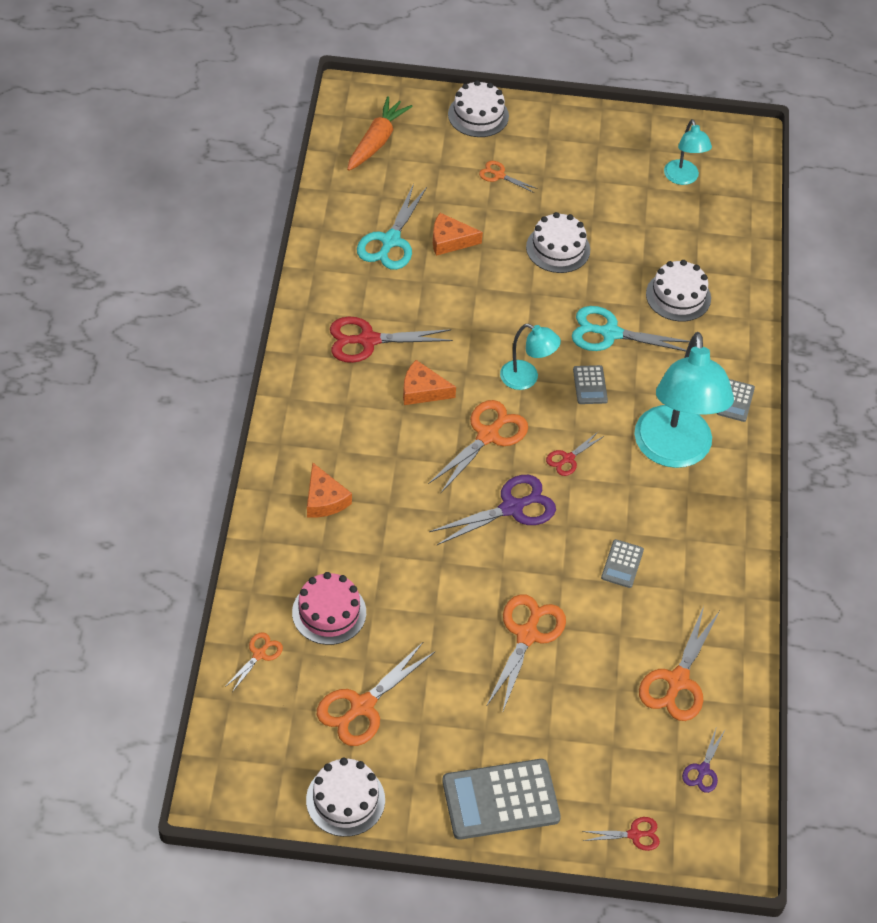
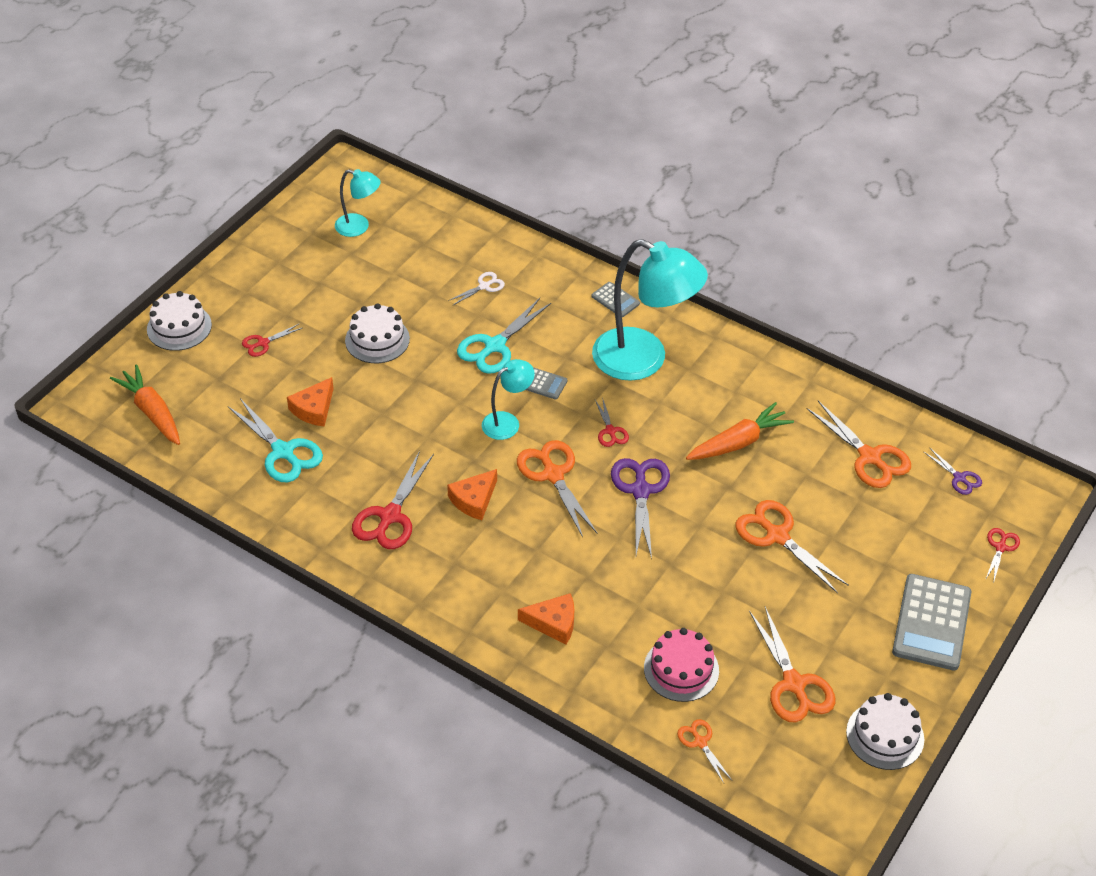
camera: 60 degrees left, 5 degrees down
(499, 175) = (263, 343): orange scissors -> red scissors
(622, 564) = (738, 442): grey calculator -> orange carrot
(678, 296) = (484, 286): white cake -> white scissors

